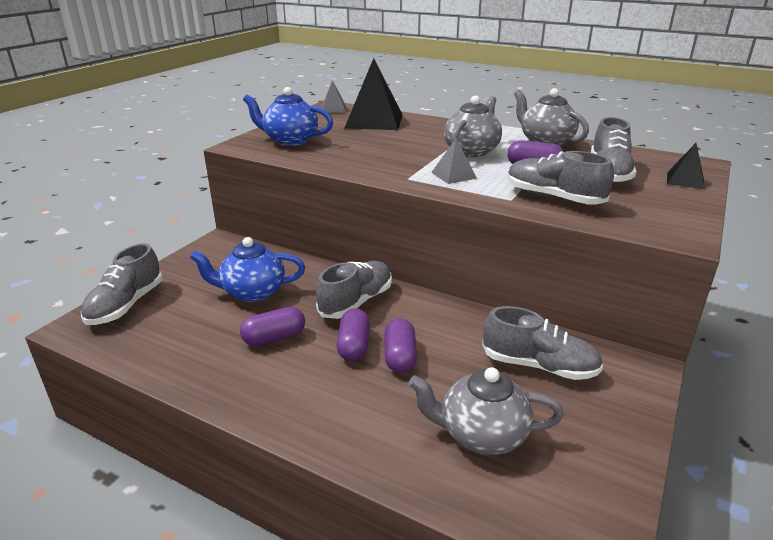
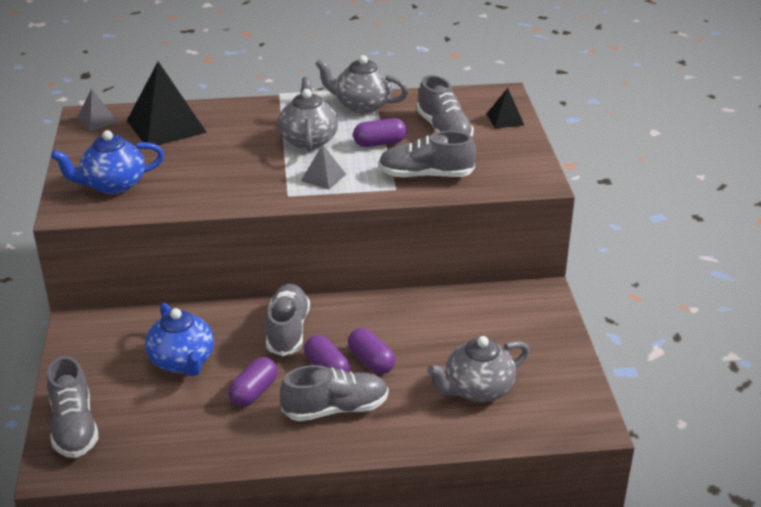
camera: 35 degrees left, 5 degrees up
(252, 292) = (183, 362): blue teapot -> blue teapot turned 75 degrees counterclockwise
(539, 366) = (475, 323): grey shoe -> grey shoe (335, 409)

